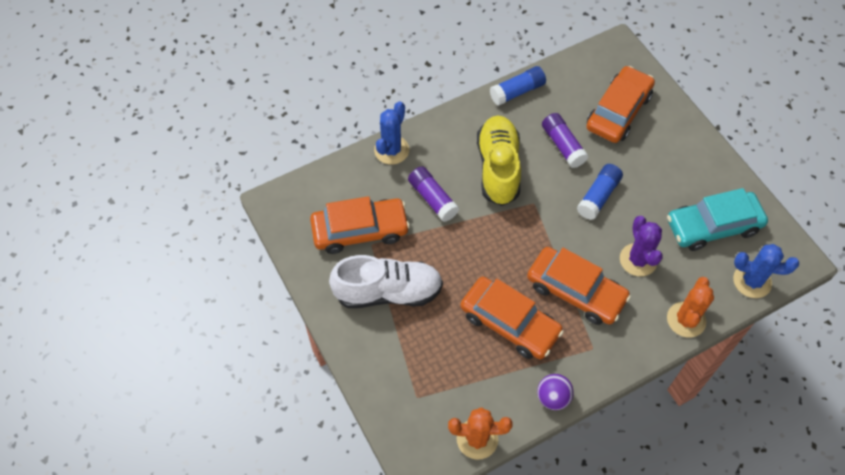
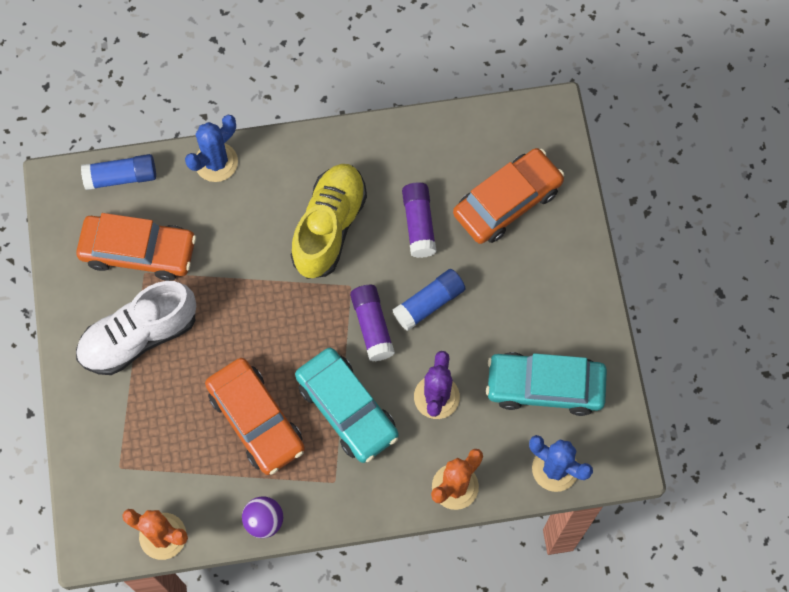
camera: 20 degrees right, 10 degrees up
(388, 292) = (139, 336): white shoe -> white shoe turned 135 degrees clockwise
(432, 199) = (236, 240): purple glue stick -> purple glue stick (372, 326)
(517, 91) = (398, 134): blue glue stick -> blue glue stick (121, 177)
(575, 291) = (347, 409): orange car -> turquoise car

